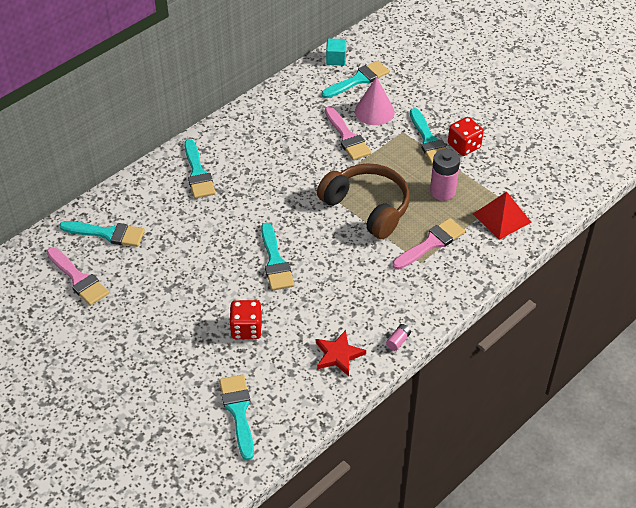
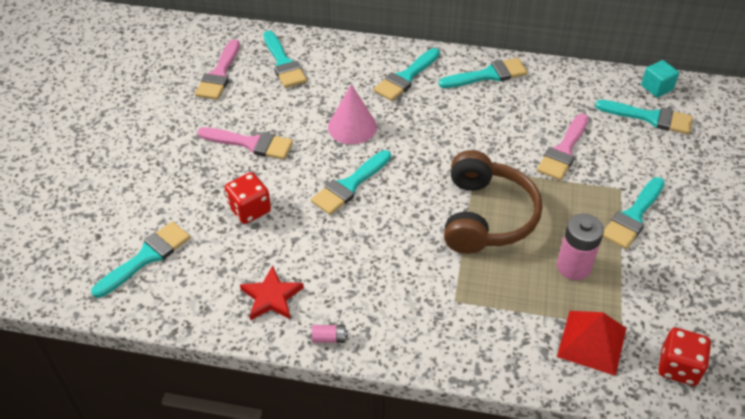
camera: 55 degrees right, 0 degrees up
(240, 130) = (488, 75): none -> turquoise brush
(374, 111) = (622, 152): pink cone -> pink cone (352, 127)
(431, 243) = (489, 295): pink brush -> pink brush (251, 143)
(464, 146) = (660, 250): red dice -> red dice (678, 367)

